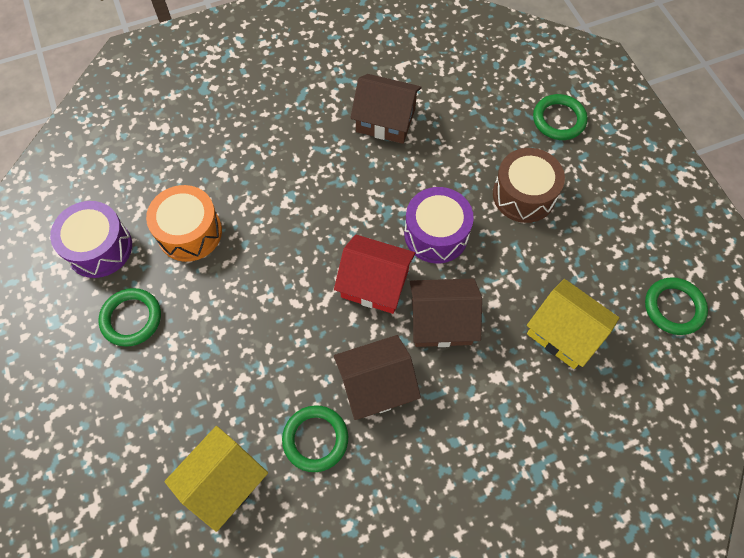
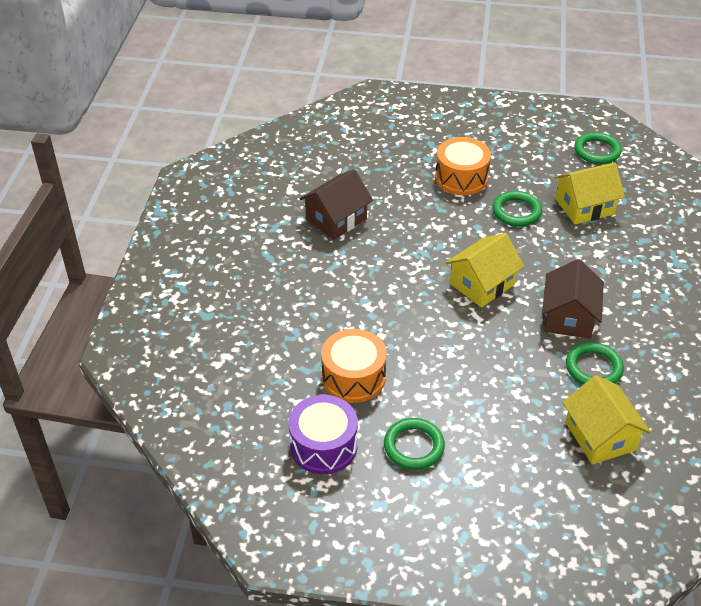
camera: 60 degrees left, 20 degrees down
(374, 284) = (482, 284): red house -> yellow house
(436, 234) = (462, 234): purple drum -> none
(441, 321) = (537, 262): brown house -> none
(524, 195) = (461, 178): brown drum -> orange drum
(558, 120) = (410, 134): green ring -> green ring (516, 211)

